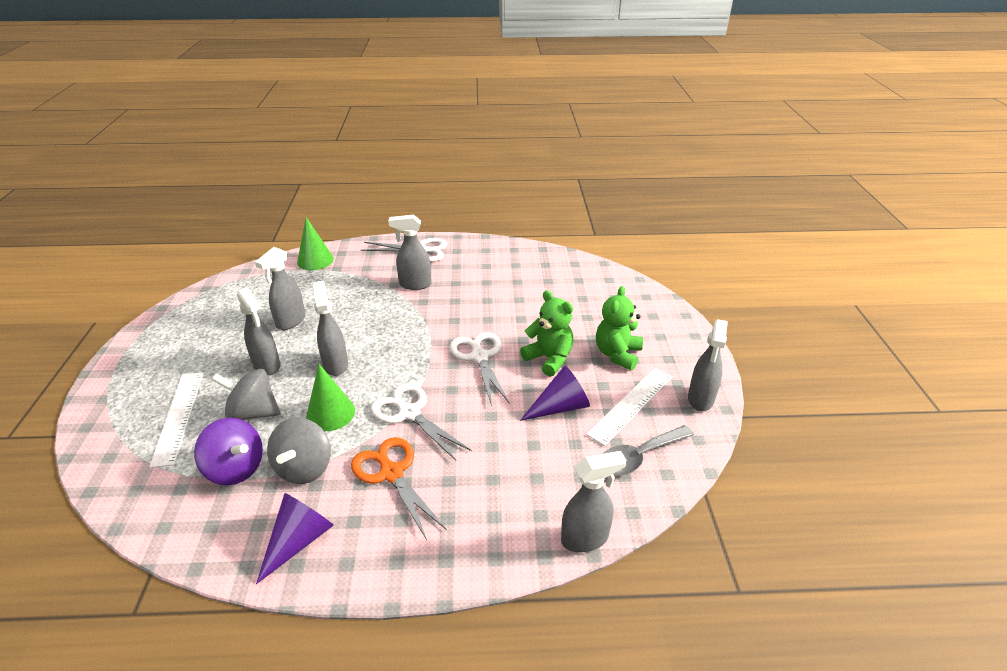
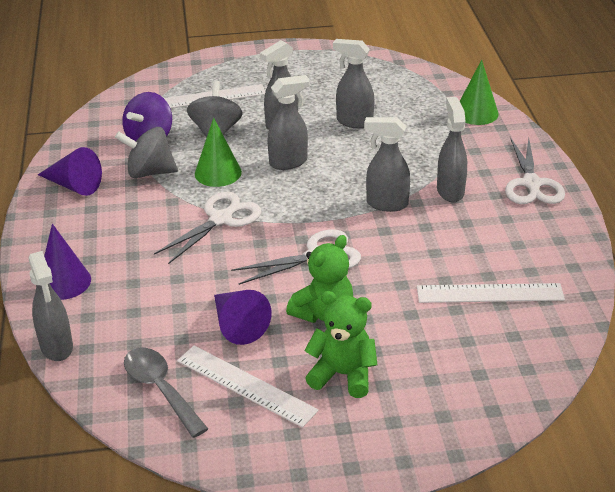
camera: 85 degrees right, 0 degrees up
(391, 473) = (142, 220): orange scissors -> none
(482, 539) = (64, 282): none -> purple cone
(536, 283) = (490, 293): none -> white ruler
(700, 399) = (261, 454): grey spray bottle -> grey spray bottle (386, 204)

